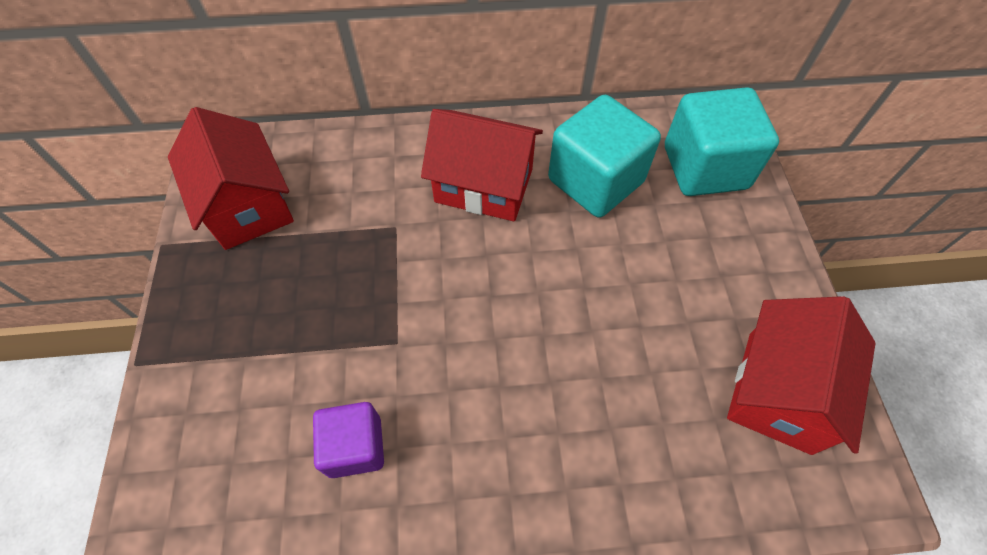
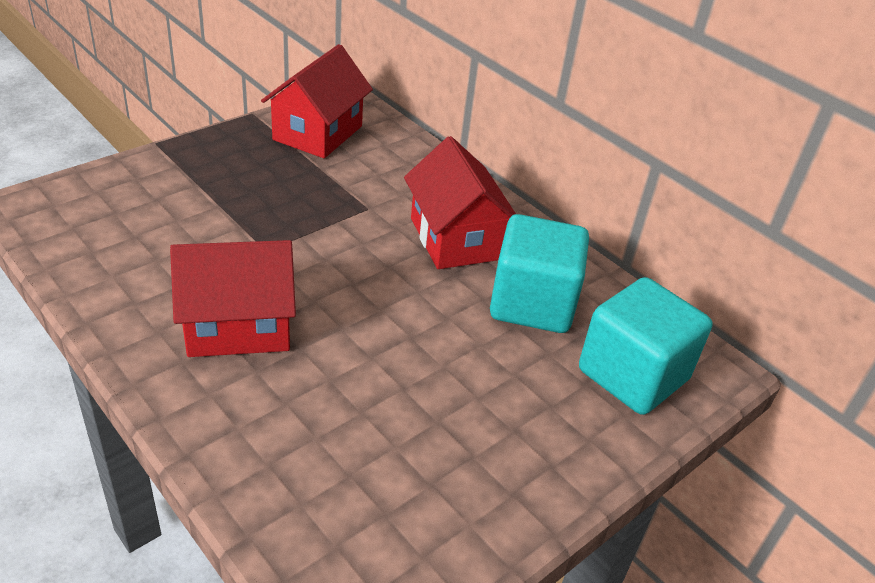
camera: 50 degrees right, 20 degrees down
(355, 446) = (166, 263): purple cube -> none
(778, 391) = (418, 516): red house -> red house (238, 326)

